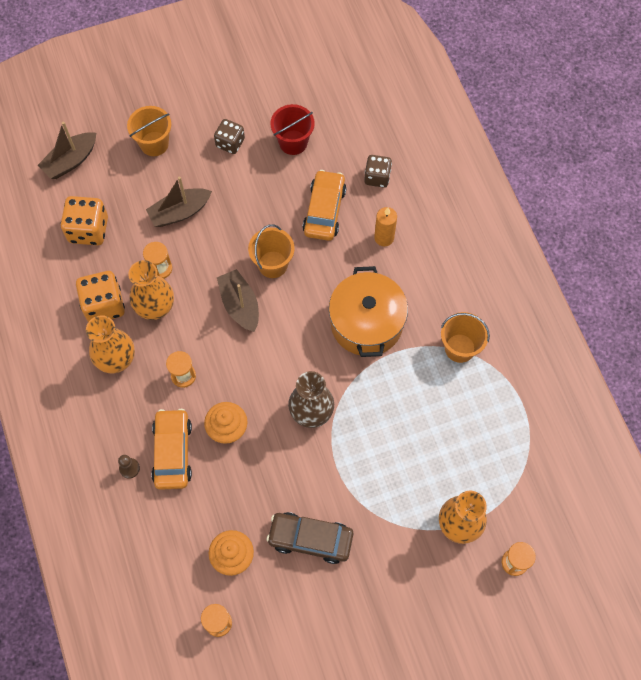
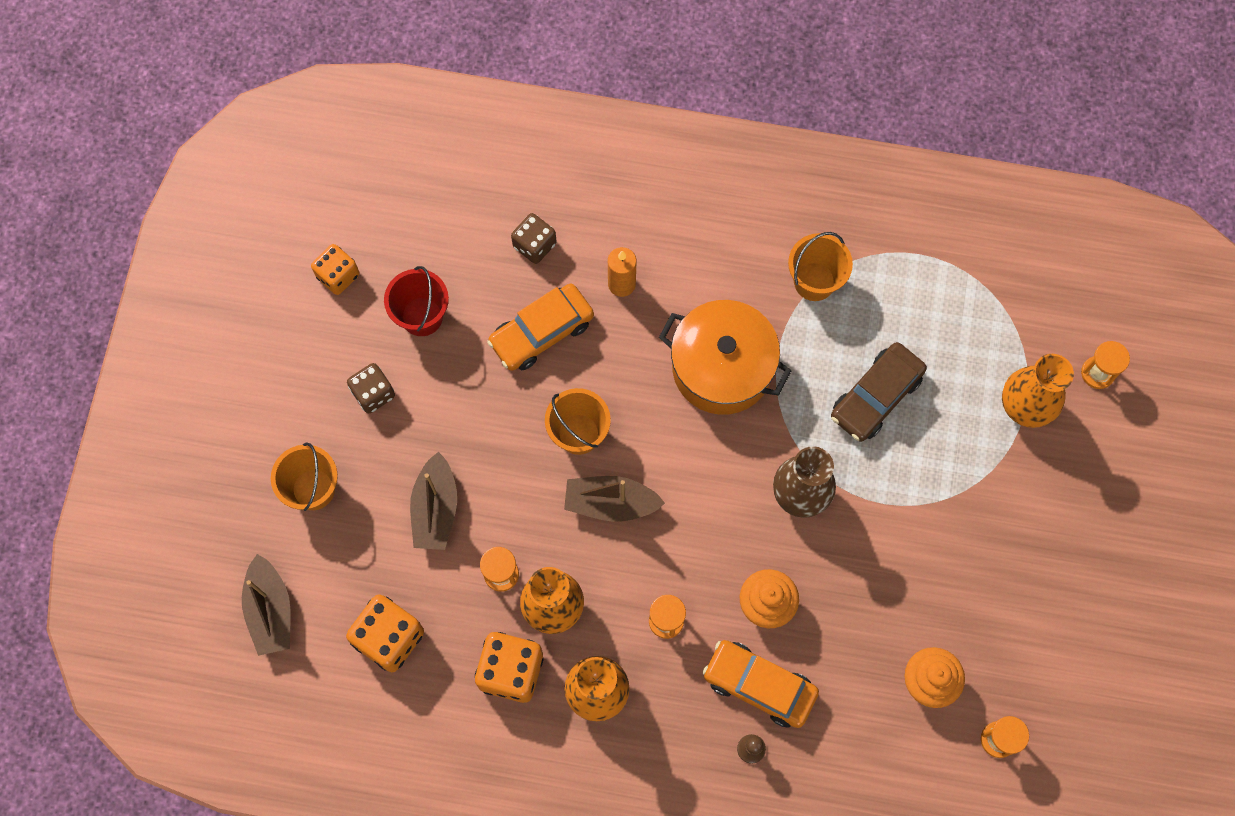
camera: 60 degrees left, 5 degrees up
(290, 87) = (338, 275): none -> orange dice
(310, 539) = (954, 581): brown car -> brown car (876, 396)
(324, 210) = (542, 332): orange car -> orange car turned 75 degrees counterclockwise

